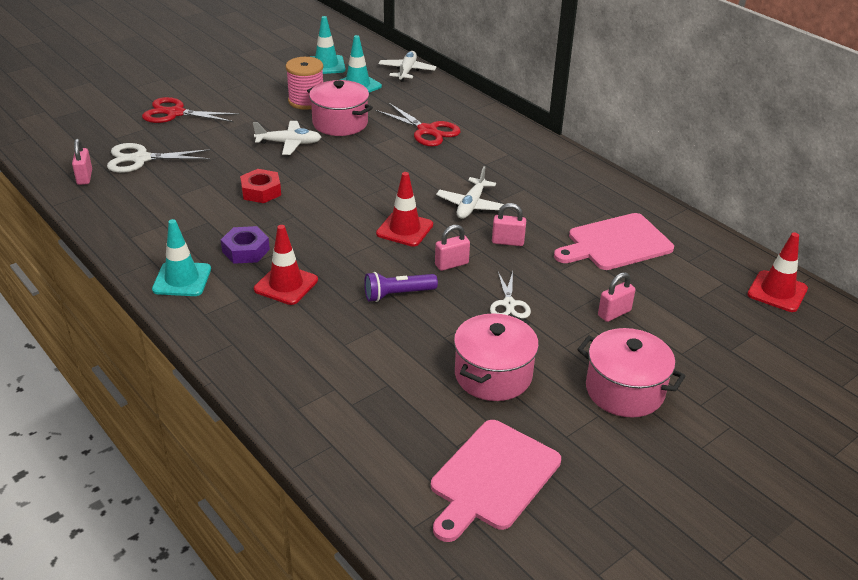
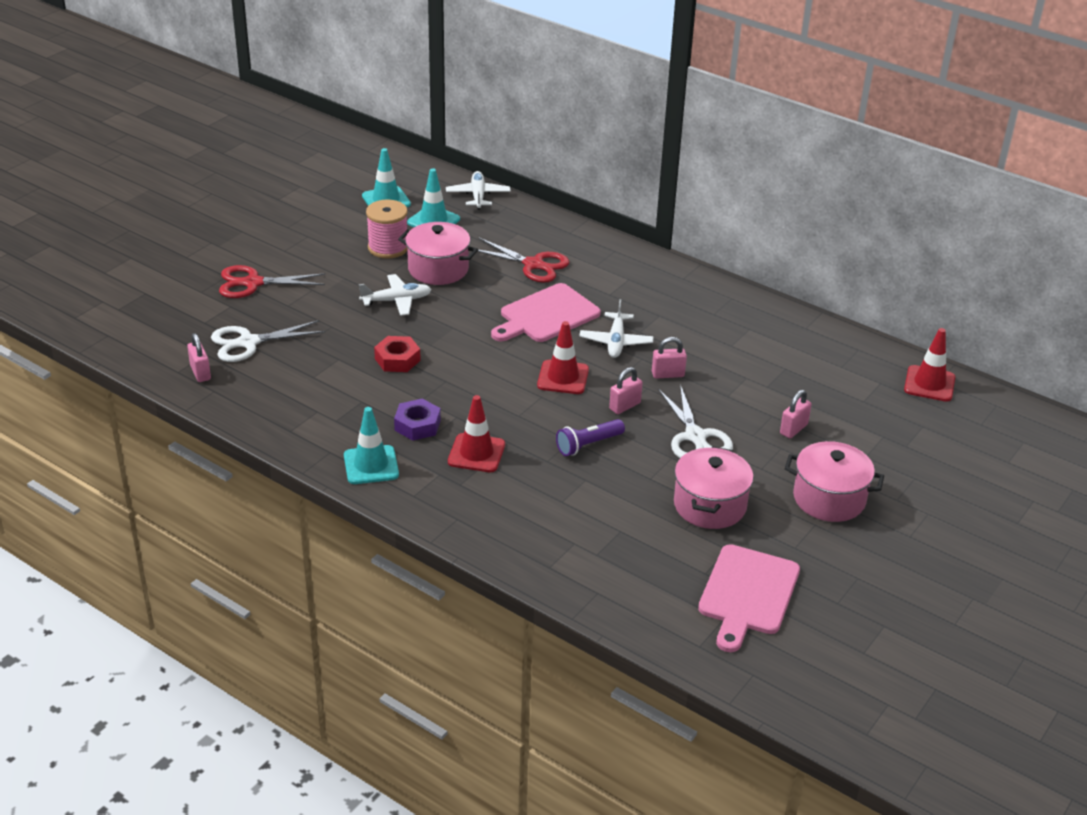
camera: 15 degrees left, 0 degrees up
(509, 304) = (695, 436): white scissors -> white scissors, size x1.58
(616, 243) = (769, 359): pink cutting board -> pink cutting board (546, 315)

